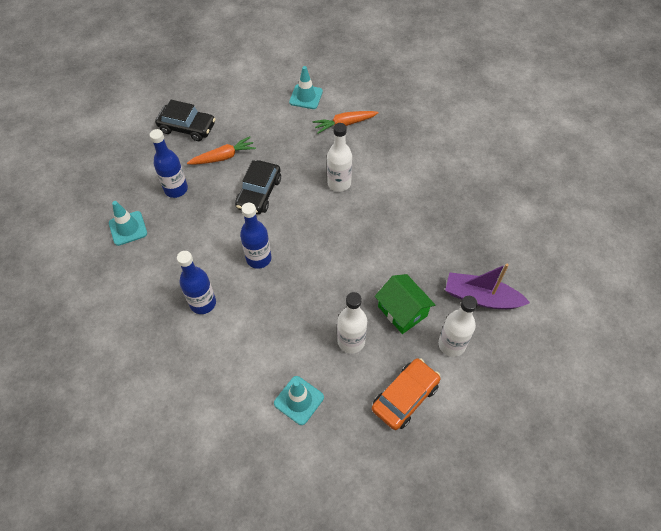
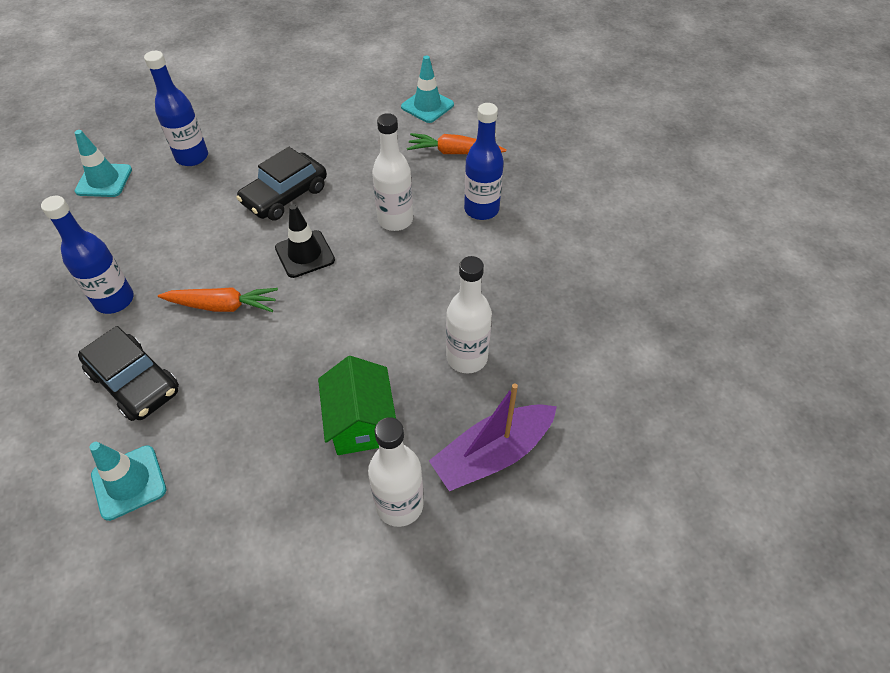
camera: 25 degrees right, 5 degrees down
(187, 127) = (259, 95): black car -> black car (134, 382)
(223, 157) = (275, 140): orange carrot -> orange carrot (222, 306)
(259, 258) = (223, 273): blue bottle -> blue bottle (481, 209)
(300, 226) = (305, 254): none -> black traffic cone
(351, 341) = (259, 433): white bottle -> white bottle (467, 358)
(405, 397) = (275, 551): orange car -> none
(481, 297) = (492, 454): purple boat -> purple boat turned 75 degrees counterclockwise

